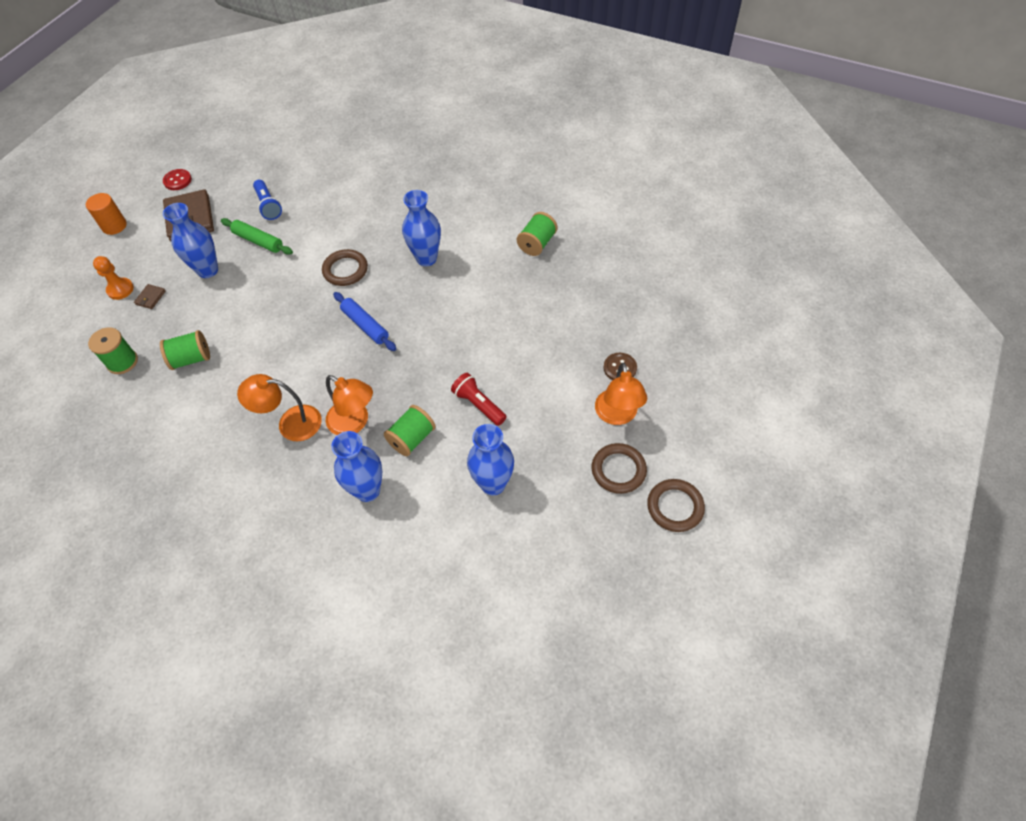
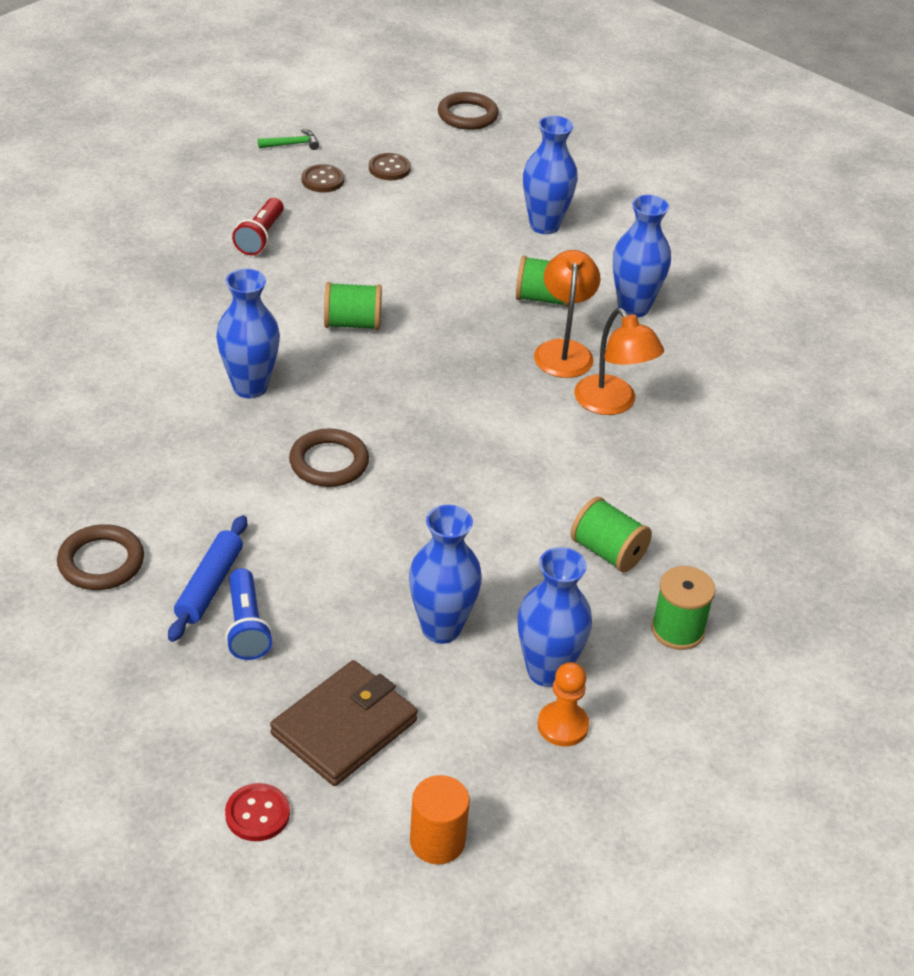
camera: 125 degrees left, 15 degrees down
(150, 298) = (547, 671): brown wallet -> blue vase
(258, 241) = (336, 596): green rolling pin -> none
(268, 206) = (246, 626): blue flashlight -> blue flashlight turned 135 degrees clockwise
(365, 325) = (414, 400): blue rolling pin -> blue rolling pin (209, 586)
(478, 405) = (456, 264): red flashlight -> red flashlight (260, 237)
(537, 243) = (154, 293): green spool -> green spool (352, 324)
(617, 415) = (389, 168): orange lamp -> brown button
(618, 470) = (456, 154): brown ring -> brown ring (101, 562)
(676, 367) = (292, 144): none -> green hammer

